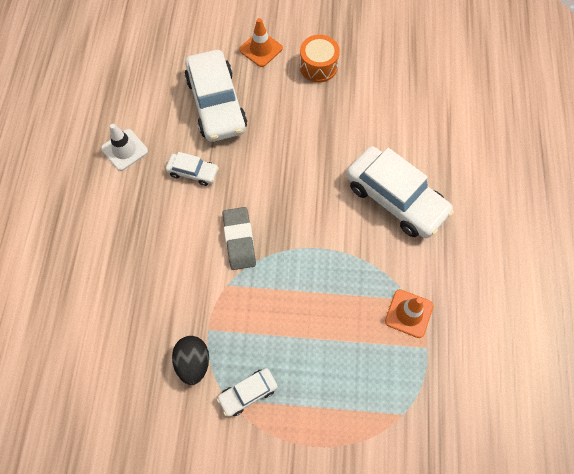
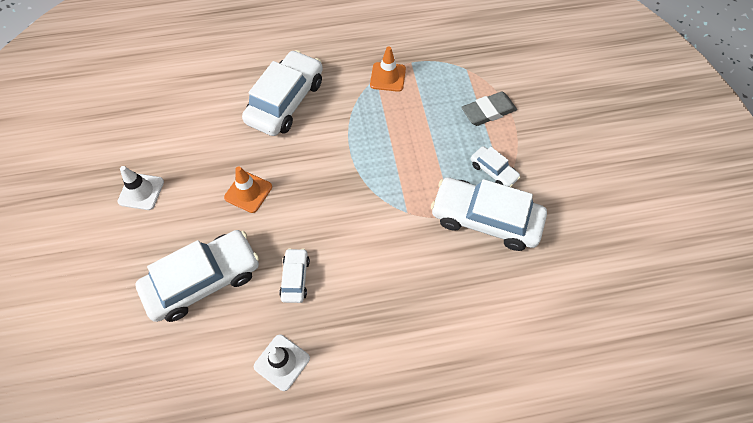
camera: 105 degrees left, 5 degrees down
(193, 362) = (485, 219): black egg -> white car
(239, 240) = (359, 214): grey eraser -> grey eraser (488, 111)
(261, 49) = (120, 254): orange traffic cone -> orange traffic cone (248, 192)
(318, 66) = (141, 191): orange drum -> white traffic cone

